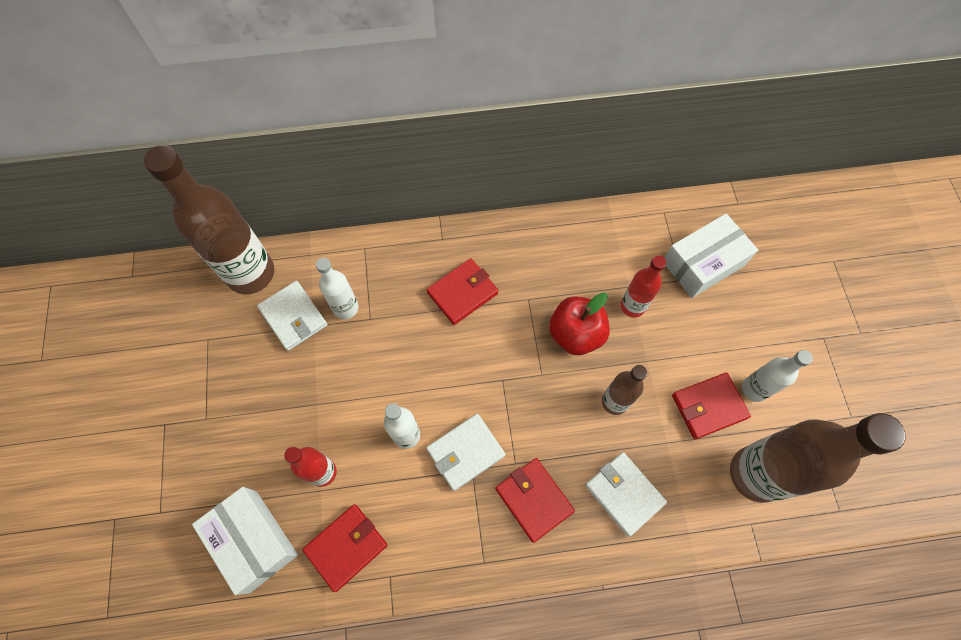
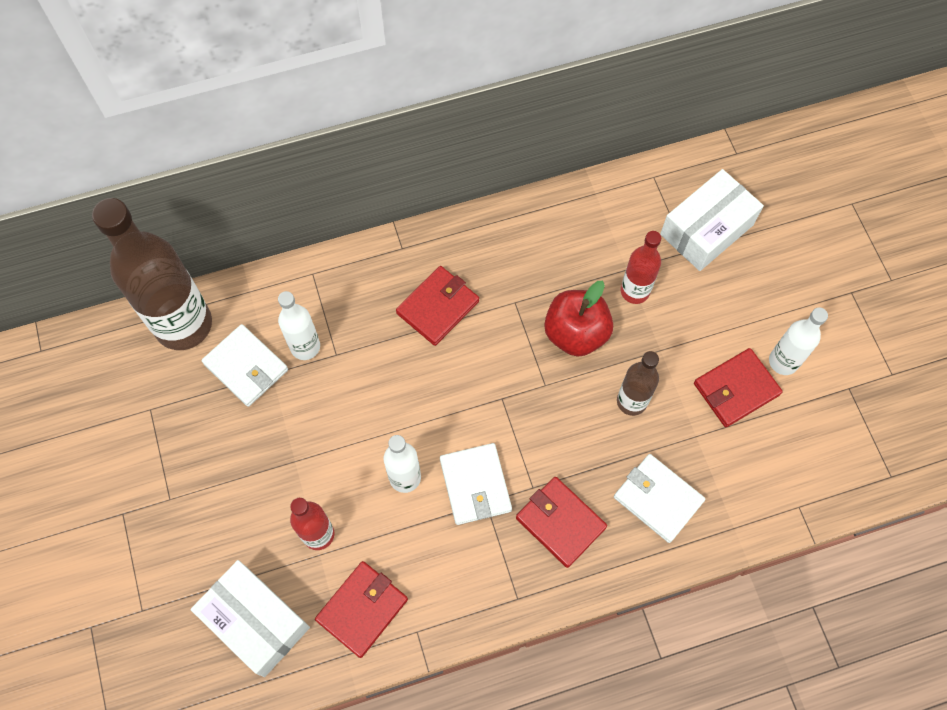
camera: 10 degrees left, 0 degrees up
(465, 452) = (475, 485): white wallet -> white wallet turned 60 degrees counterclockwise
(756, 474) = (797, 453): brown bottle -> none

